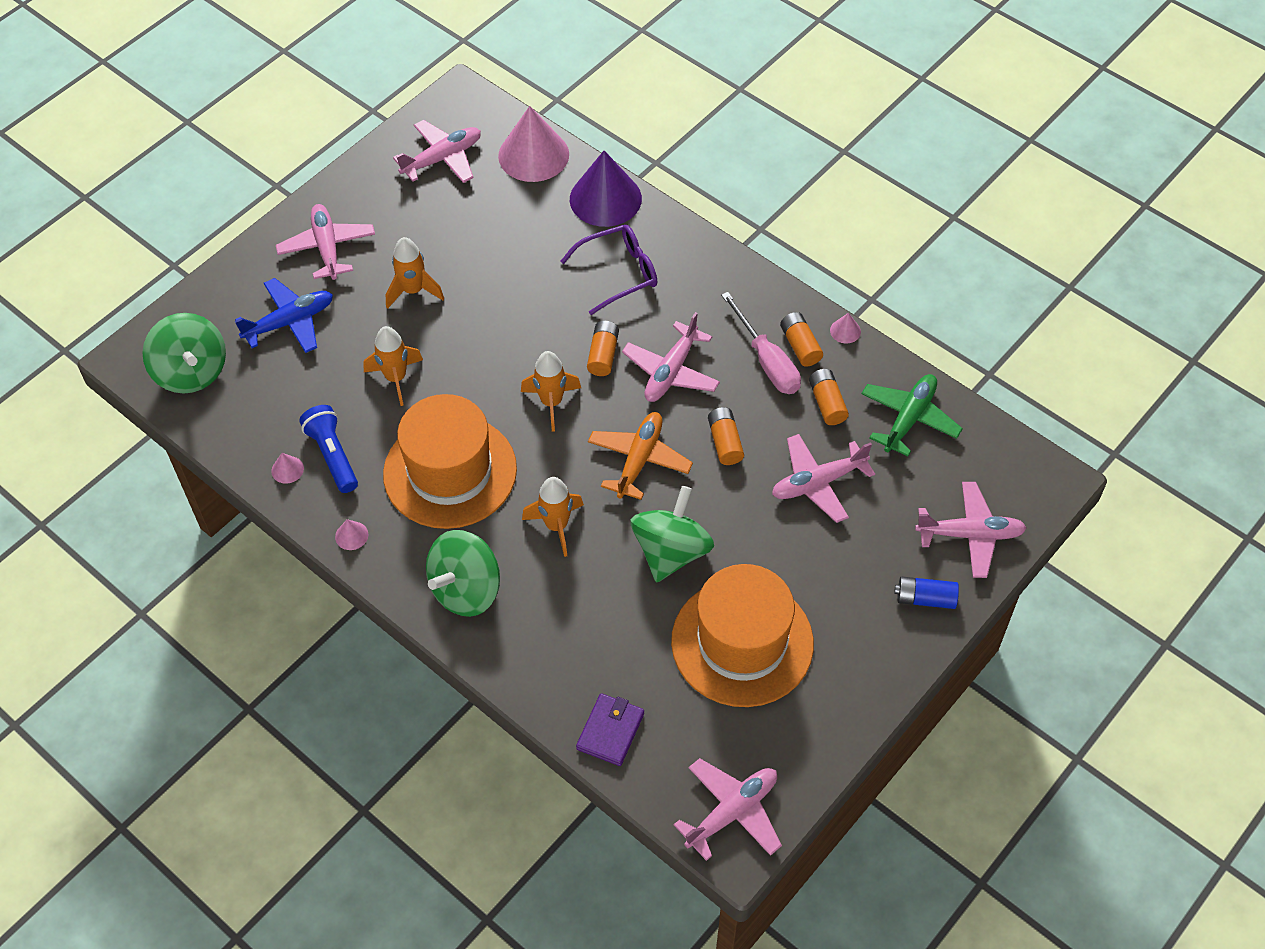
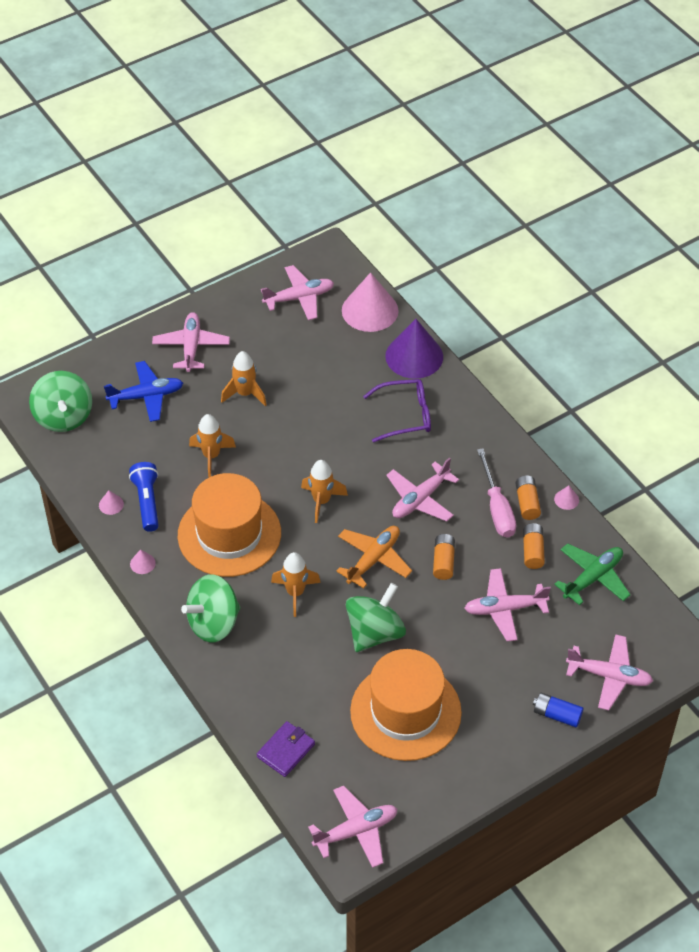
camera: 15 degrees right, 5 degrees down
(603, 355) = (372, 474): orange battery -> none

